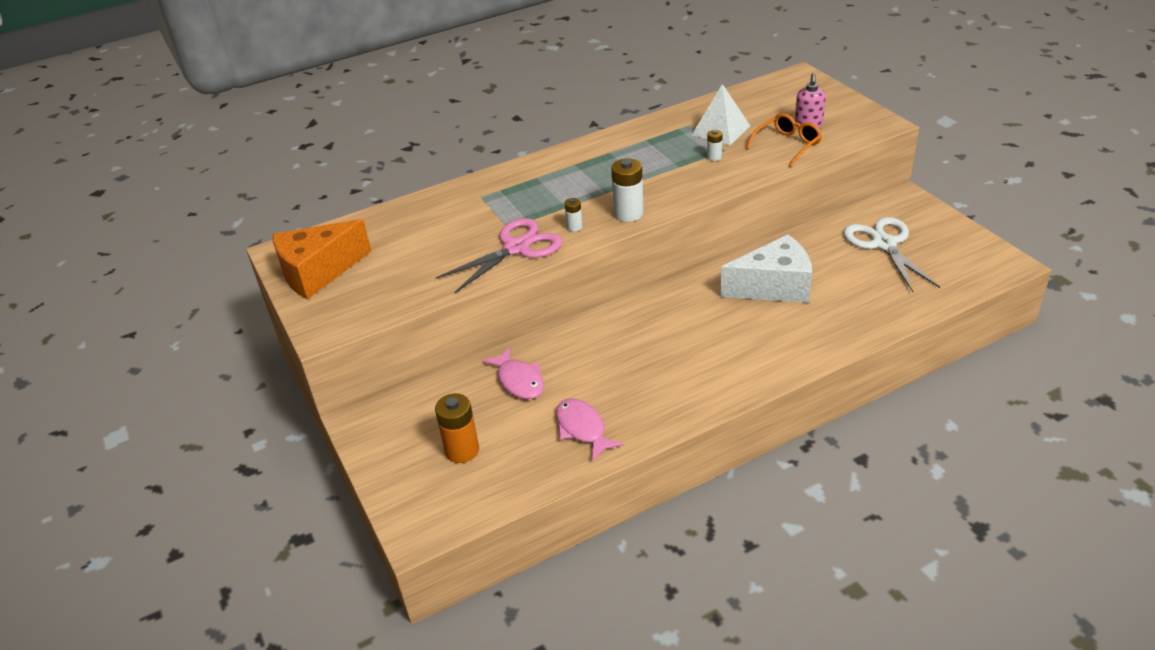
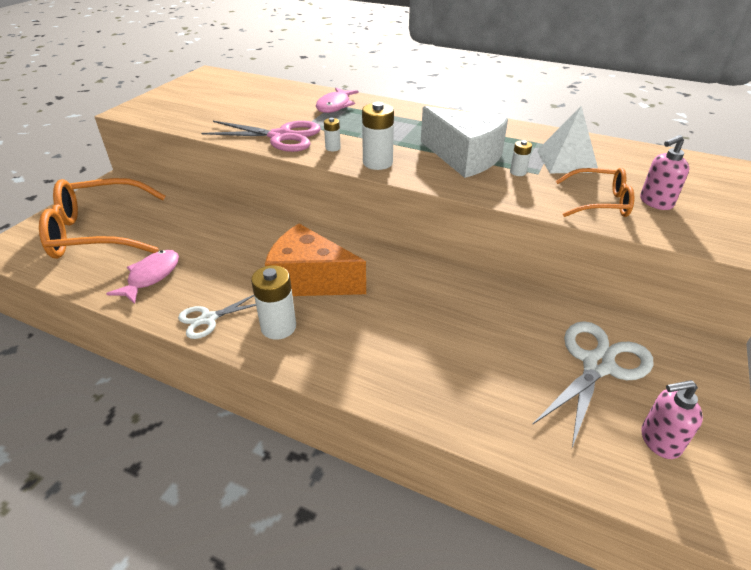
camera: 50 degrees right, 0 degrees up
(318, 272) = (193, 89): orange cheese -> orange cheese (310, 280)
(462, 450) = (100, 232): orange battery -> orange glasses
(519, 380) = (193, 225): pink fish -> pink fish (335, 106)
(680, 407) = (208, 319): none -> white scissors
(725, 371) = (278, 327): none -> white battery
(774, 287) = (434, 310): white cheese -> white cheese (464, 158)
(955, 254) = (659, 441): none -> pink soap dispenser

